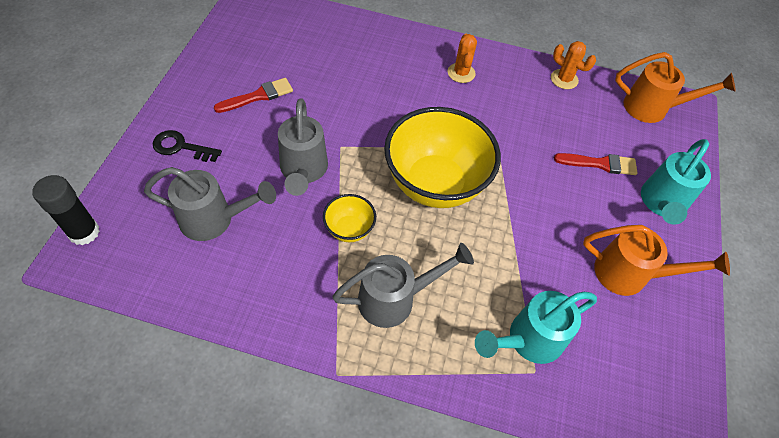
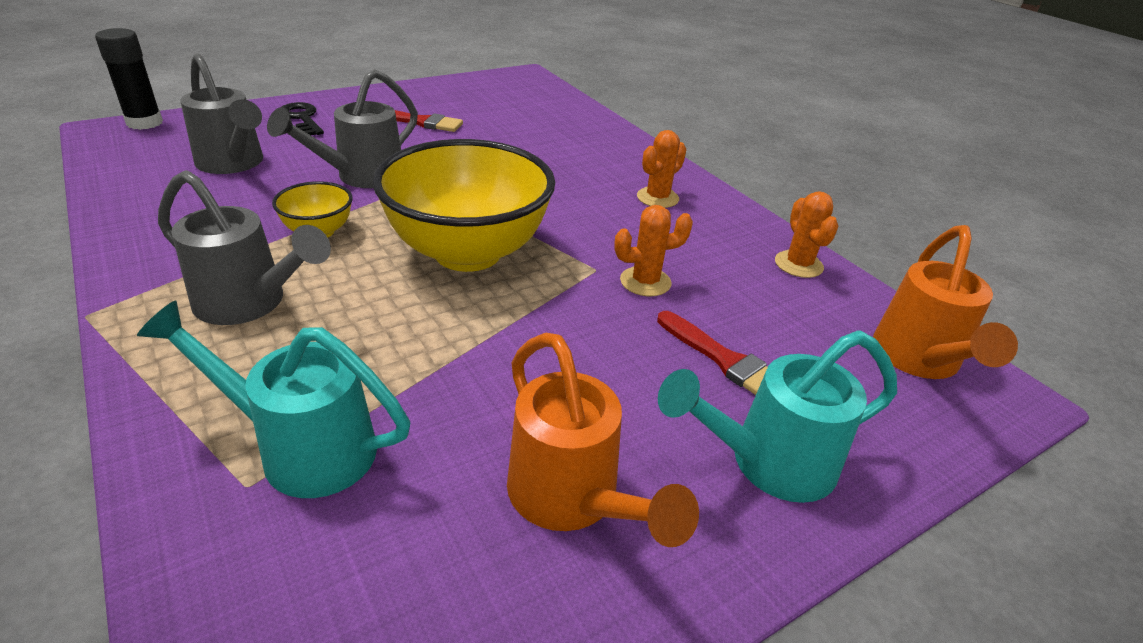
camera: 45 degrees right, 20 degrees down
(525, 140) = (645, 282): none -> orange cactus
(653, 108) = (918, 360): orange watering can -> orange watering can turned 45 degrees clockwise

